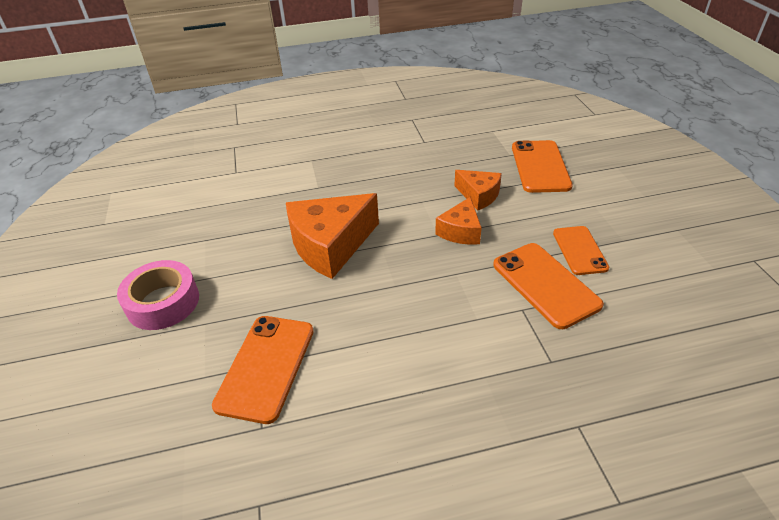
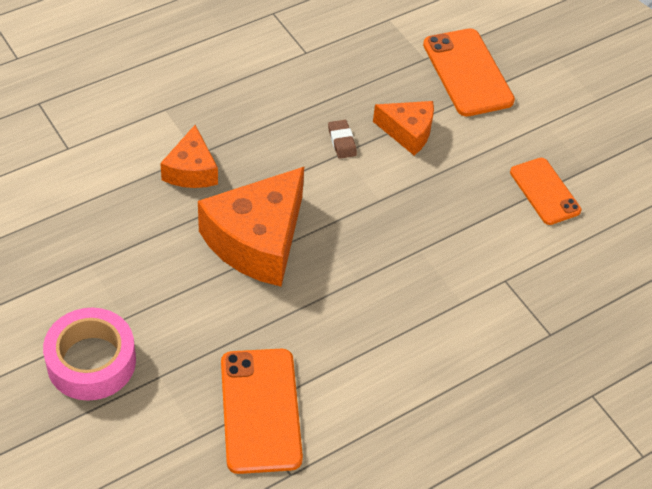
camera: 25 degrees left, 10 degrees up
(425, 194) = (342, 141): none -> brown eraser
(460, 231) = (405, 190): orange cheese -> orange cheese (191, 170)
(545, 284) = (520, 244): orange phone -> none

